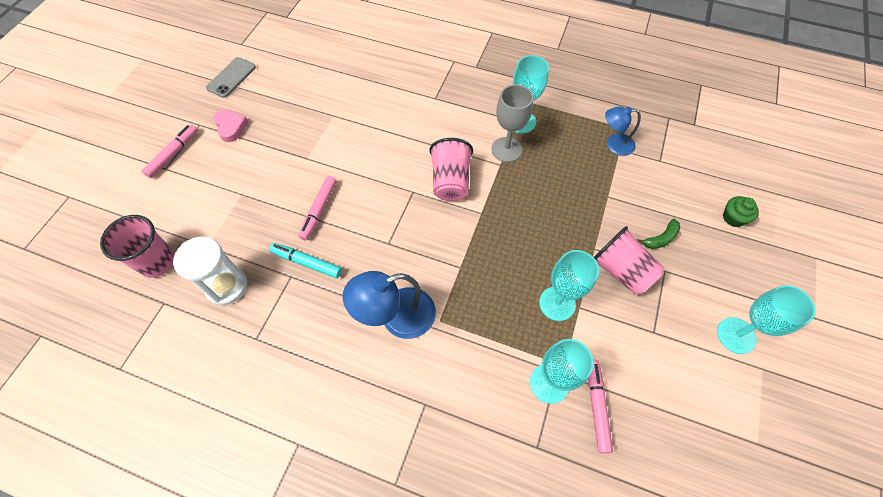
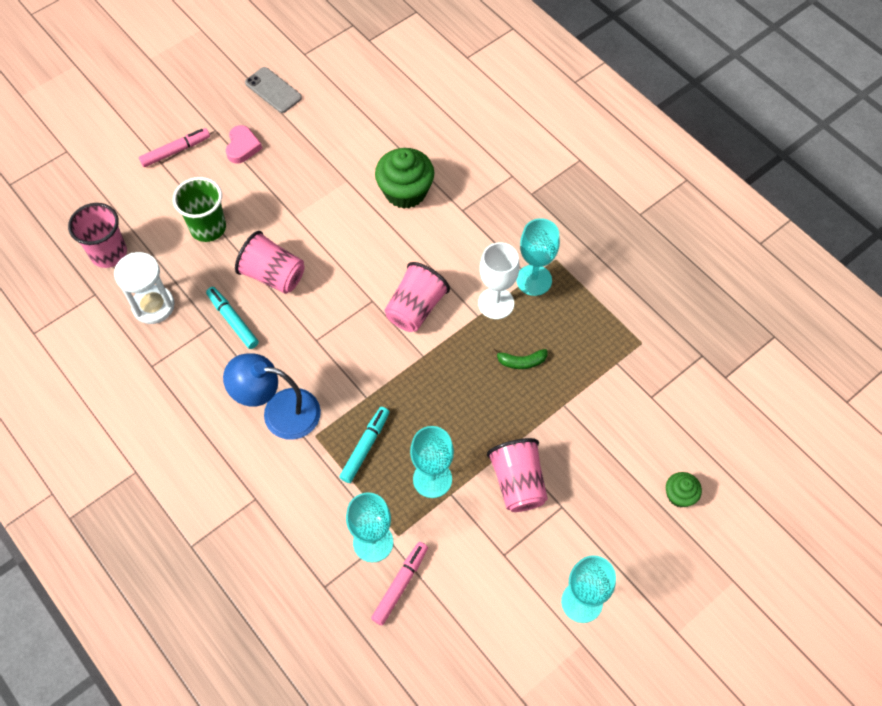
camera: 30 degrees right, 0 degrees up
(231, 77) = (273, 90): grey phone -> grey phone turned 75 degrees clockwise
(238, 200) = (208, 228): none -> green cup
(319, 210) = (273, 275): pink marker -> pink cup
(384, 104) = (405, 192): none -> green cupcake
(487, 307) = (365, 447): none -> turquoise marker
(506, 149) = (496, 303): grey goblet -> white goblet
(614, 144) = (615, 354): blue lamp -> none
(660, 238) = (583, 474): green banana -> green banana (521, 362)

